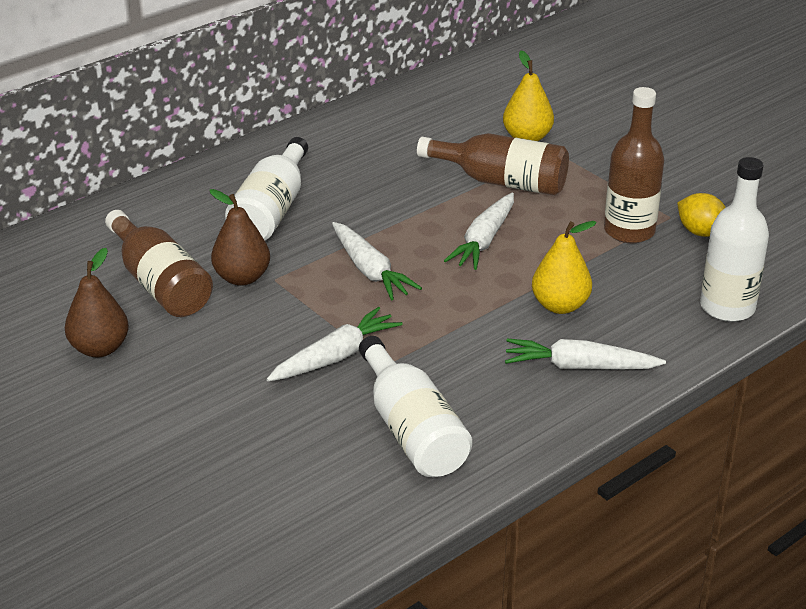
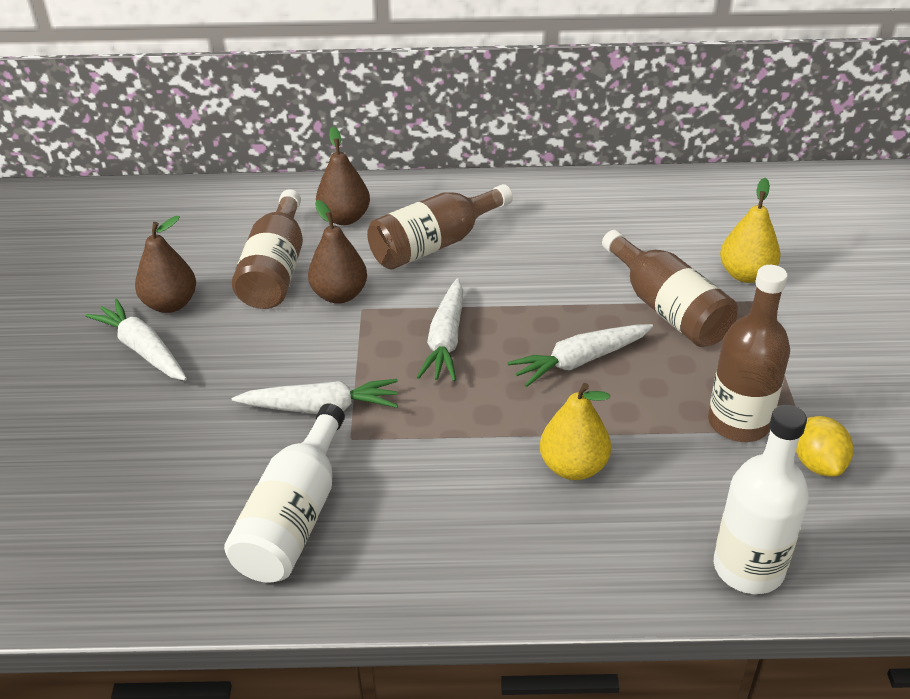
camera: 40 degrees right, 5 degrees up
(166, 222) = (345, 218): none -> brown pear
(272, 210) = (435, 244): white bottle -> brown bottle
(579, 367) = (515, 544): white carrot -> white carrot (143, 350)

